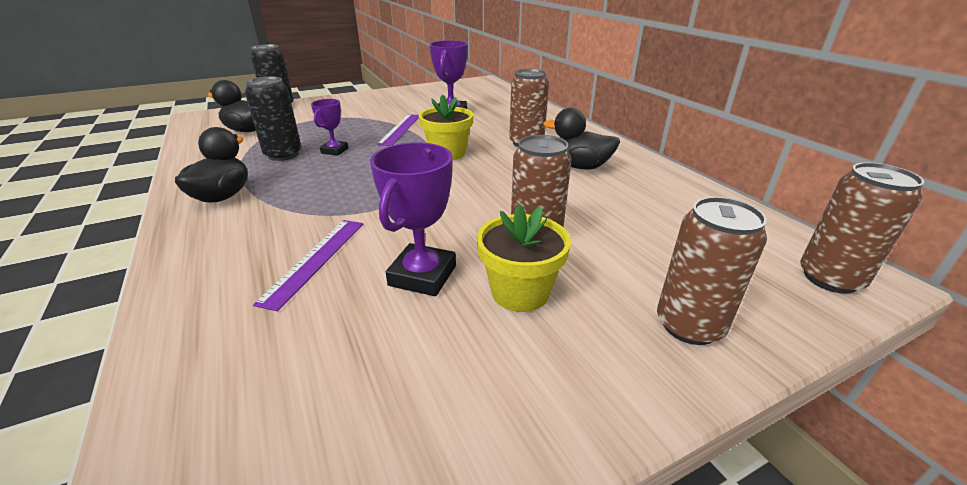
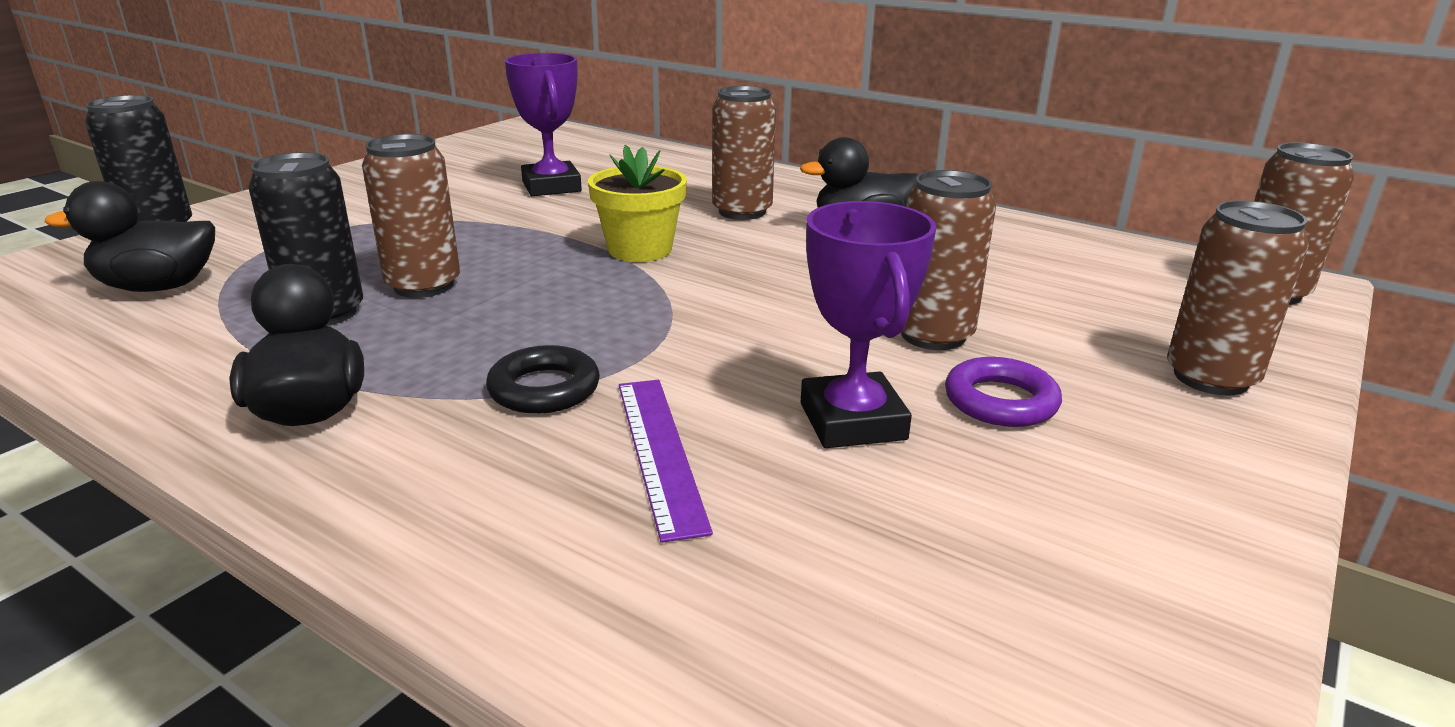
camera: 30 degrees left, 5 degrees down
(313, 213) = (544, 389): none -> black ring
(335, 151) = (423, 285): purple trophy -> brown can
(400, 129) = (496, 227): purple ruler -> none
(520, 292) = (1000, 401): yellow flower pot -> purple ring

